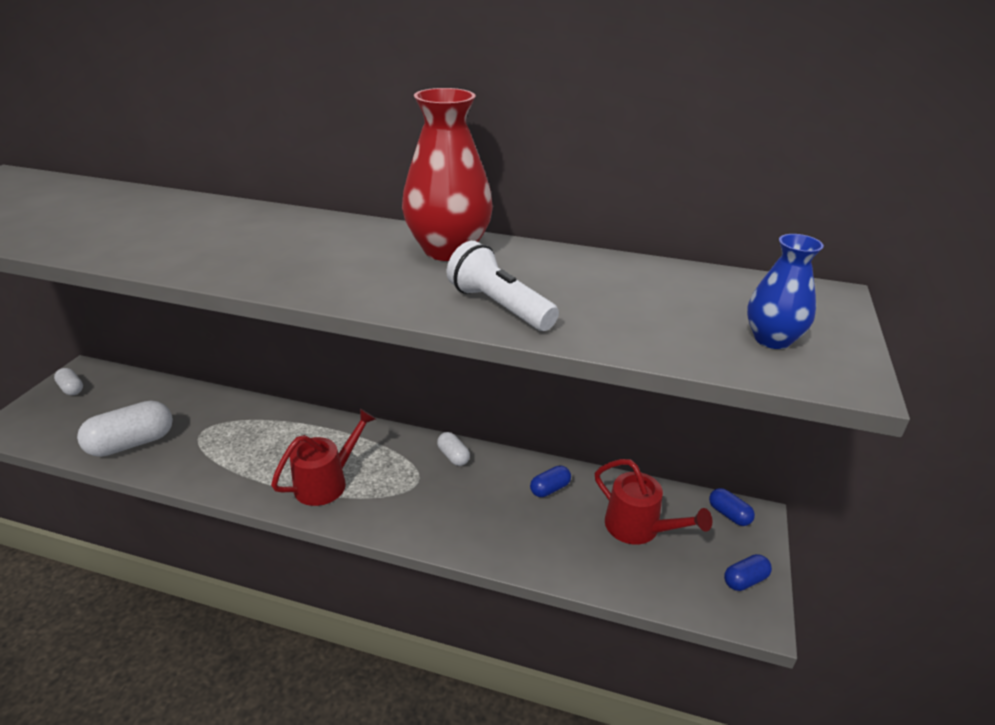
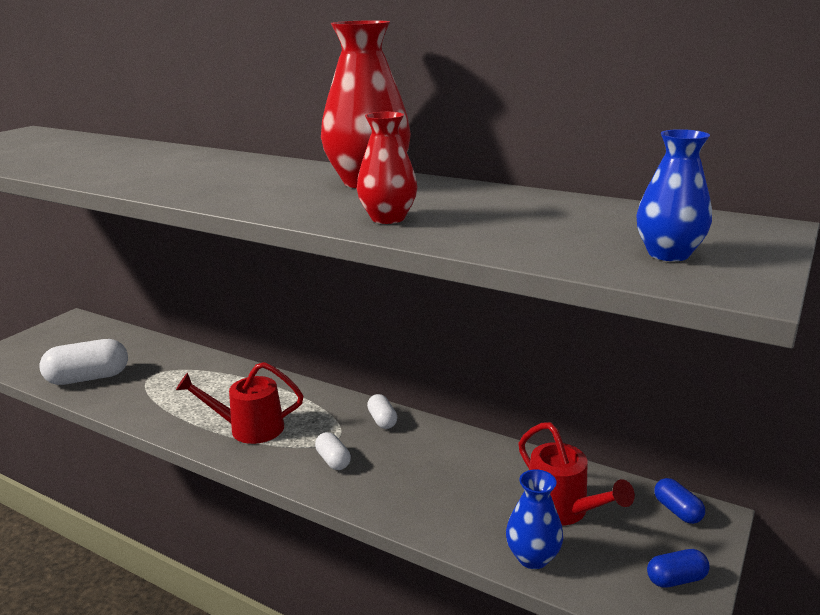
camera: 15 degrees right, 10 degrees down
(71, 388) = (58, 332): white capsule -> white capsule (333, 460)
(327, 482) = (248, 428): red watering can -> red watering can turned 150 degrees counterclockwise
(499, 306) = (388, 218): white flashlight -> red vase
(550, 489) = (474, 461): blue capsule -> none
(628, 579) = (532, 557): none -> blue vase

